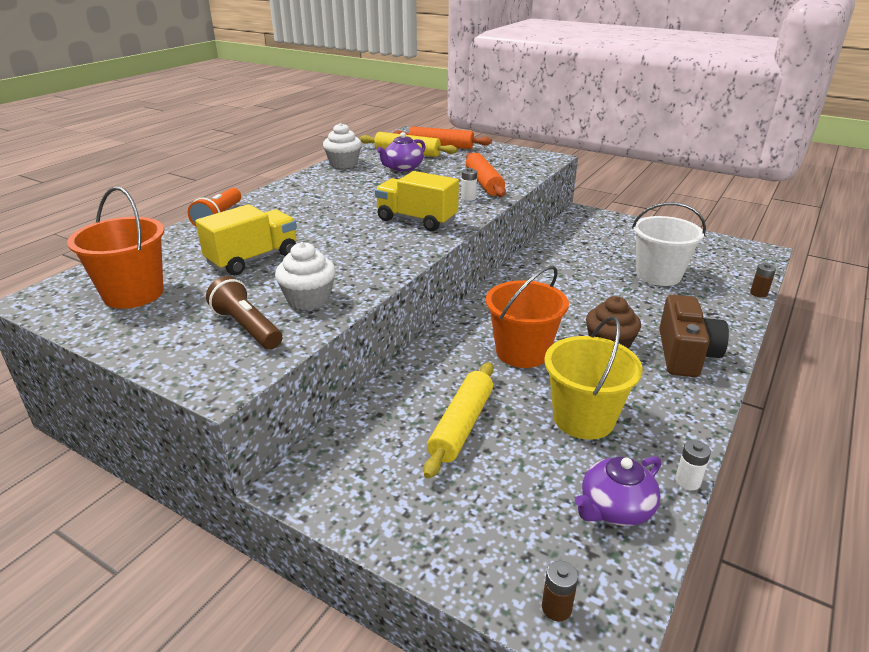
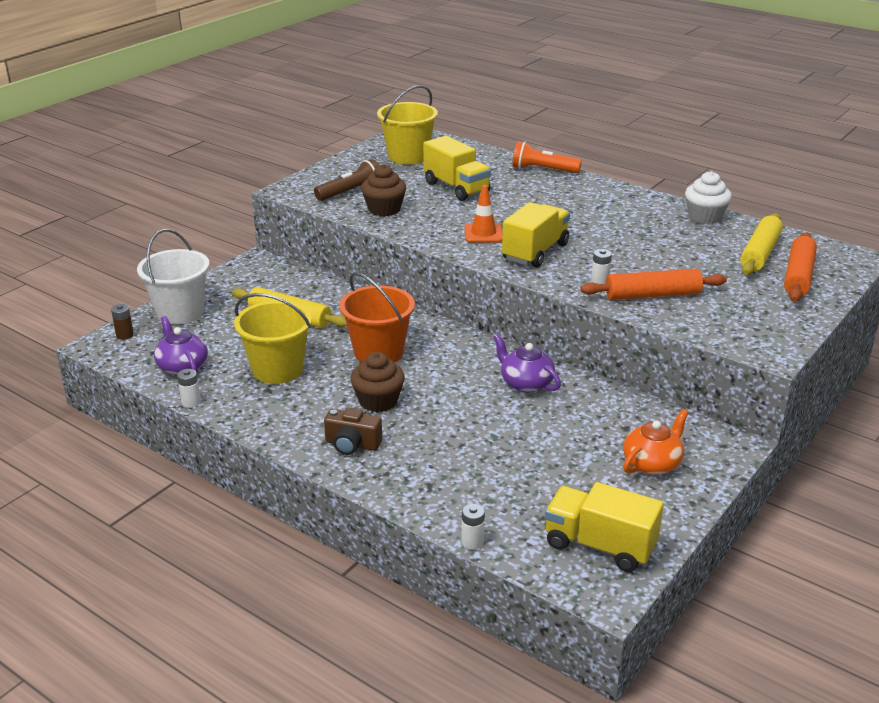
camera: 95 degrees right, 0 degrees up
(133, 294) = (408, 156): orange bucket -> yellow bucket
(308, 299) = (384, 209): white cupcake -> brown cupcake
(377, 242) = (483, 233): none -> orange traffic cone
(403, 168) = (698, 249): purple teapot -> purple teapot (525, 383)
(621, 235) = (652, 463): none -> orange teapot
(658, 275) = (528, 468): white bucket -> white bucket (180, 312)
(685, 354) = (352, 444): brown camera -> brown camera, size x0.64
(720, 252) = (599, 545): none -> yellow truck
(758, 293) = (472, 542): brown battery -> white battery

